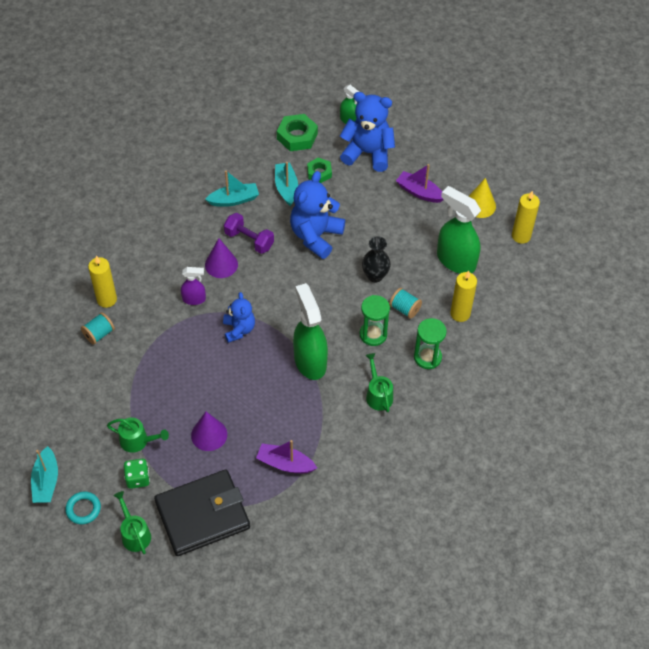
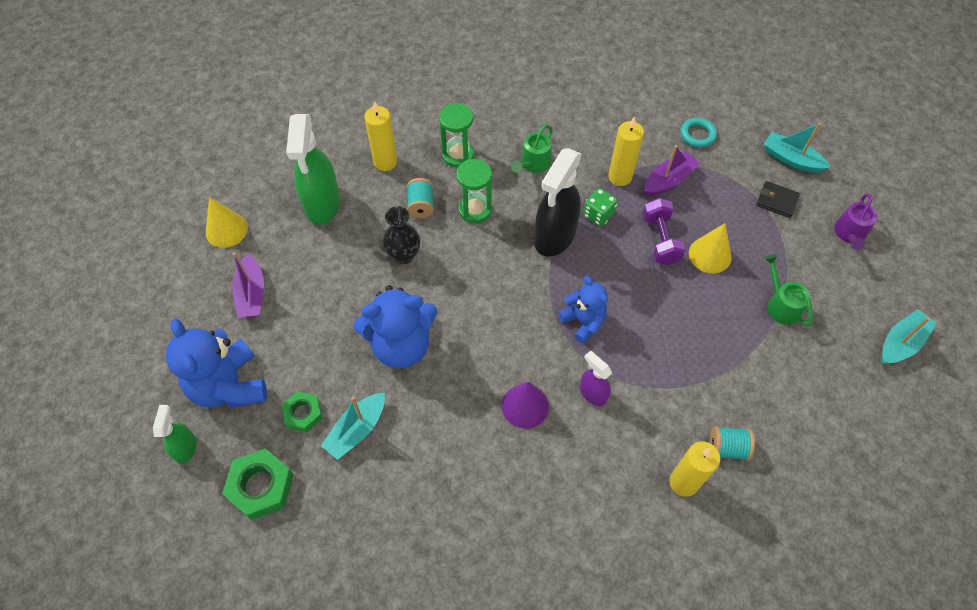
camera: 130 degrees left, 5 degrees up
(83, 509) = (881, 290): turquoise ring -> turquoise ring (697, 135)
(134, 534) = (849, 234): green watering can -> purple watering can
(138, 478) = (809, 273): green dice -> green dice (598, 214)
(202, 515) = (777, 201): black wallet -> black wallet, size x0.42
(209, 434) = (710, 255): purple cone -> yellow cone
(234, 200) = (424, 472): turquoise boat -> turquoise boat (791, 159)
(239, 329) = (583, 321): blue teddy bear -> blue teddy bear turned 105 degrees clockwise
(249, 240) = (467, 405): purple dumbbell -> purple dumbbell (660, 240)
(285, 464) = (669, 180): purple boat -> purple boat turned 105 degrees counterclockwise
(310, 361) = (554, 236): green spray bottle -> black spray bottle
(521, 236) = (242, 173): yellow candle -> yellow candle (620, 177)

